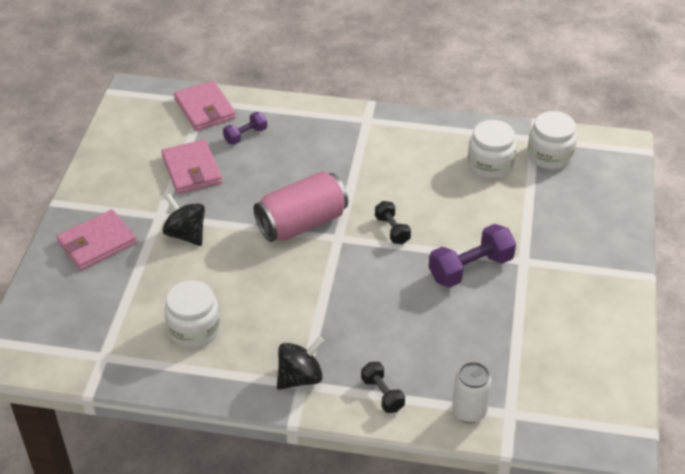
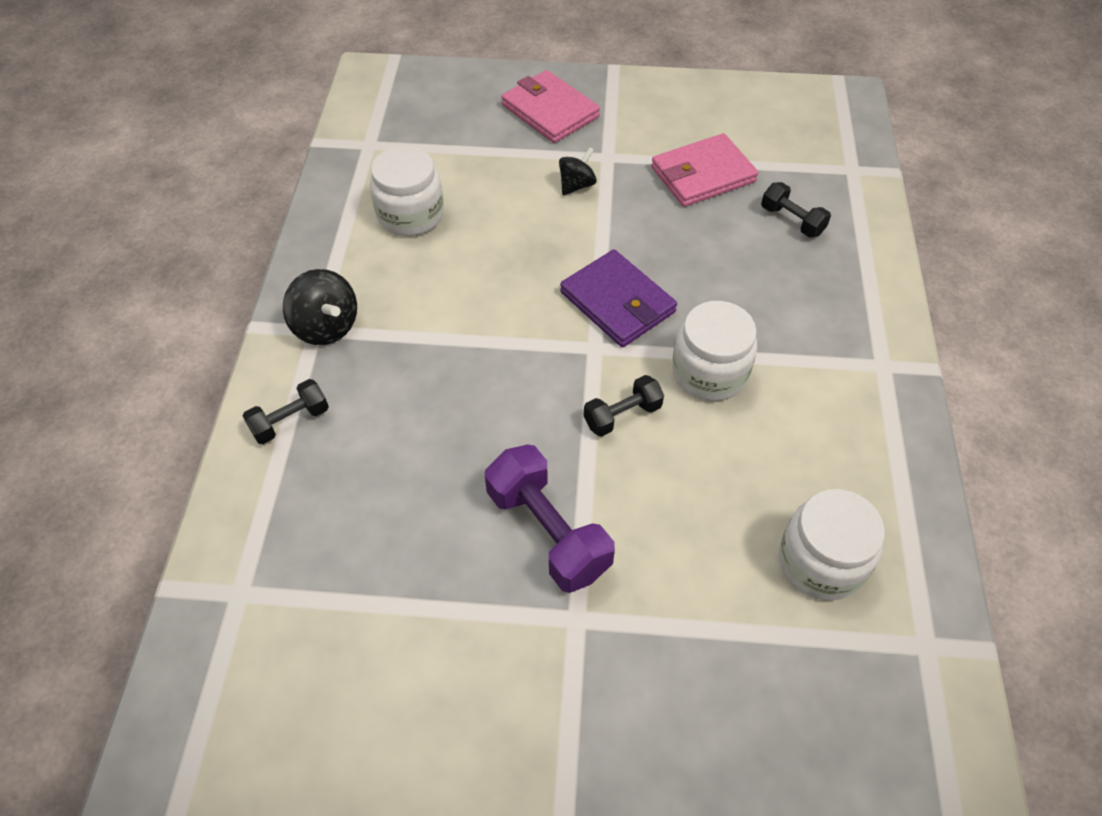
camera: 85 degrees right, 10 degrees up
(186, 234) = (577, 185): black spinning top -> black spinning top, size x0.65
(205, 109) = (836, 171): pink wallet -> none
(245, 136) = (792, 221): purple dumbbell -> black dumbbell
(302, 223) = (618, 302): pink can -> purple wallet
(469, 411) = (248, 534): white can -> none
(549, 156) = (880, 675): white jar -> white jar (709, 372)

